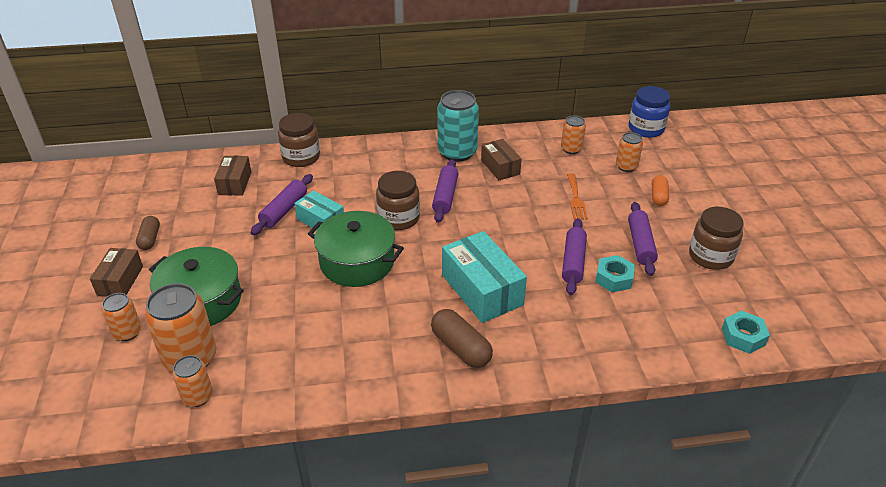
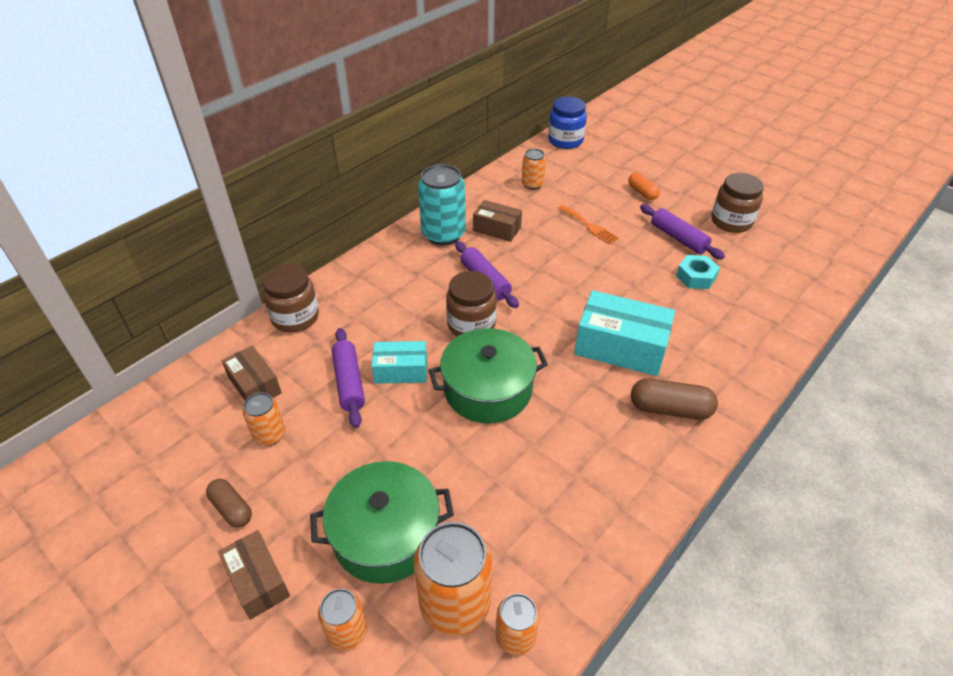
camera: 40 degrees left, 5 degrees up
(573, 262) = (653, 280): purple rolling pin -> none
(626, 166) = (590, 179): orange can -> orange can (269, 435)
(743, 336) = (822, 271): turquoise nut -> none

